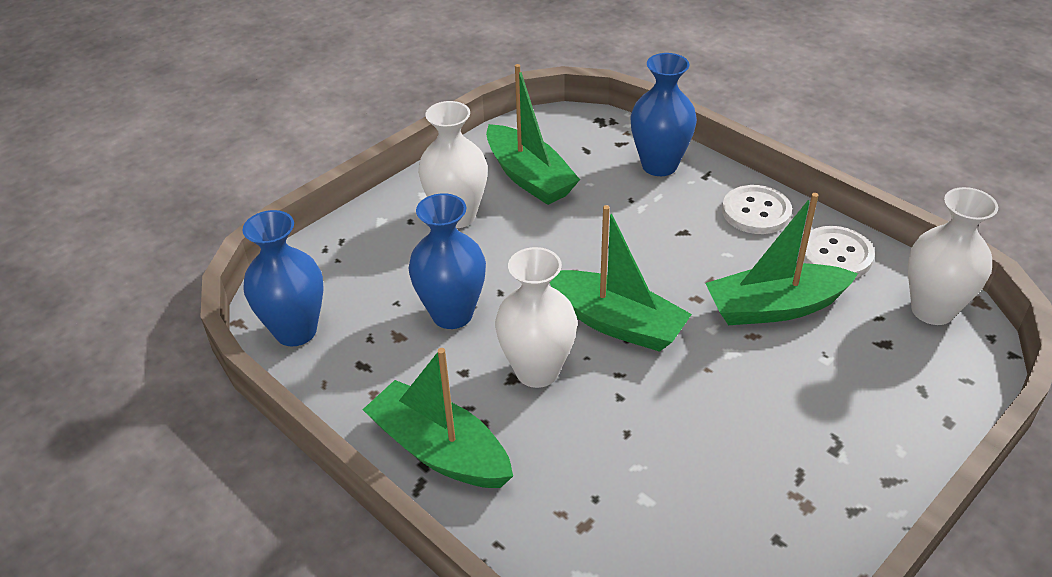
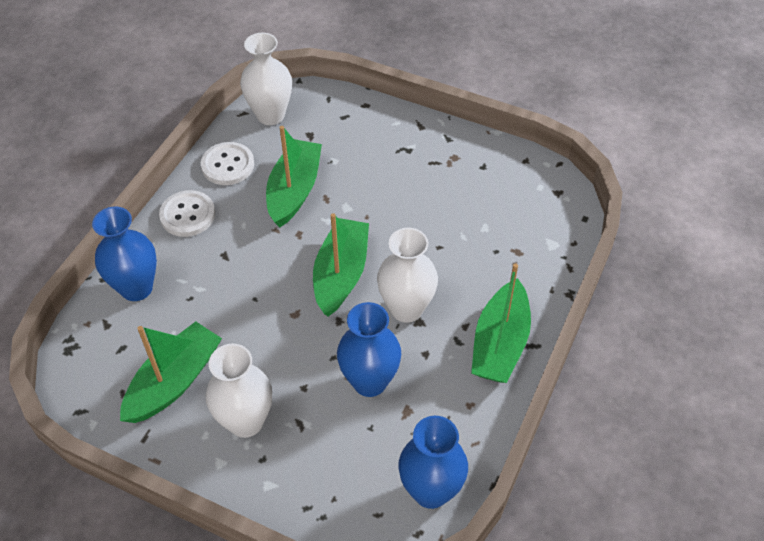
camera: 110 degrees left, 10 degrees up
(774, 307) = (294, 190): green boat -> green boat turned 135 degrees counterclockwise

